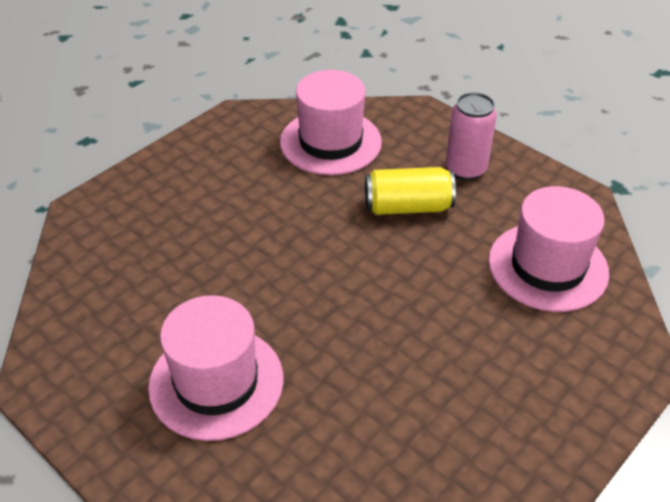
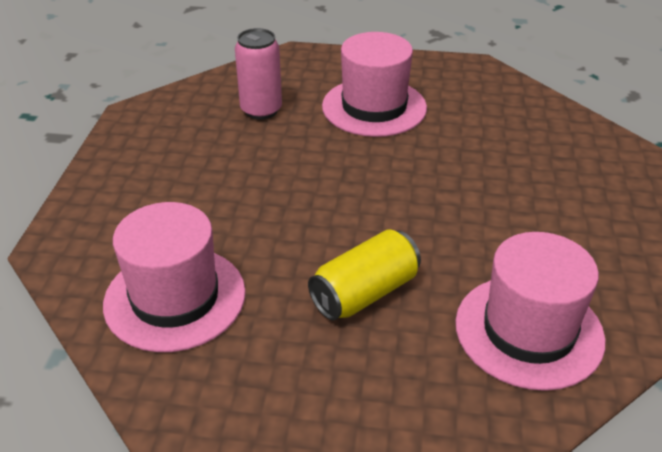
camera: 145 degrees right, 5 degrees down
(465, 169) = (341, 378): pink can -> pink can (261, 110)

